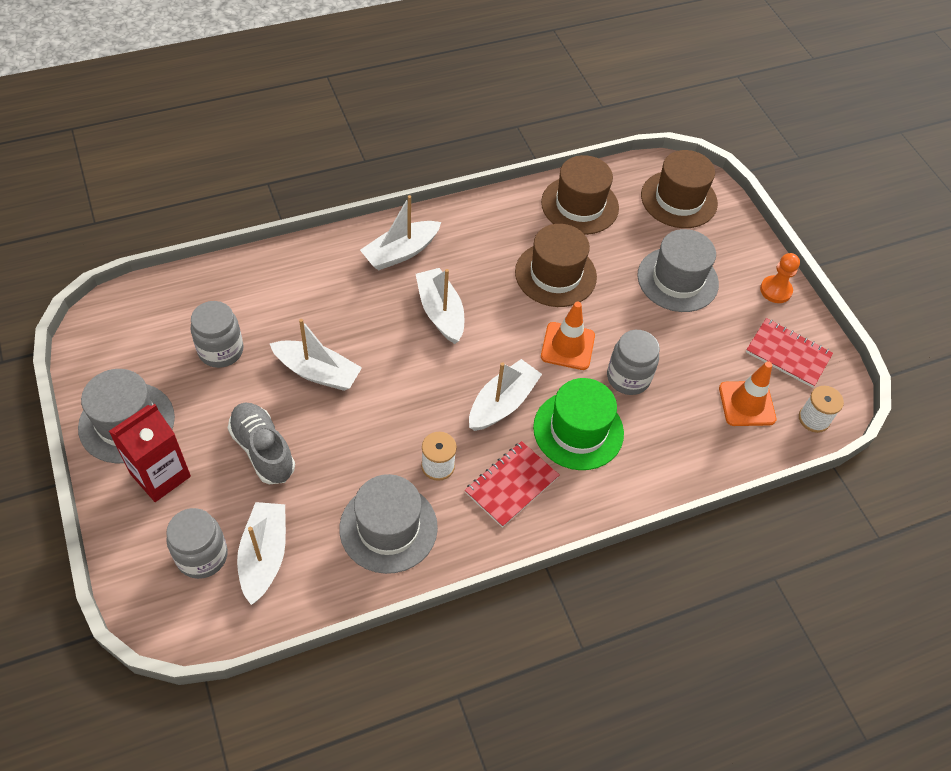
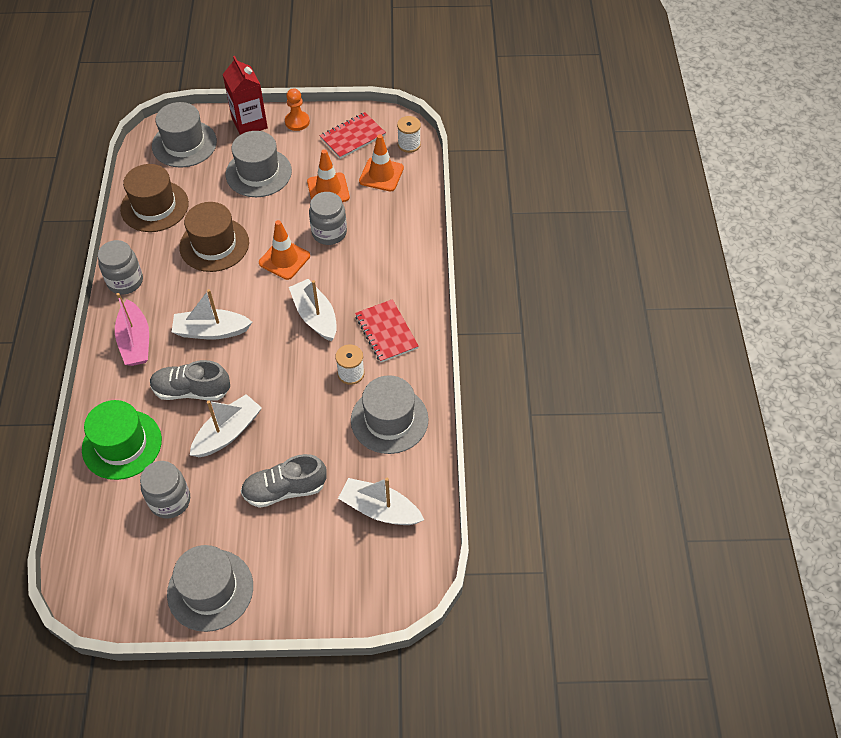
camera: 65 degrees left, 0 degrees up
(160, 475) = (275, 571): red carton -> red carton (249, 123)
(202, 556) = (362, 554): grey jar -> grey jar (125, 281)
(358, 321) = (191, 390): none -> grey shoe
(401, 252) = (135, 341): white boat -> pink boat
(578, 430) = (359, 277): green hat -> green hat (122, 444)
(679, 199) = (184, 144): brown hat -> grey hat
(691, 355) = (328, 189): none -> orange traffic cone

